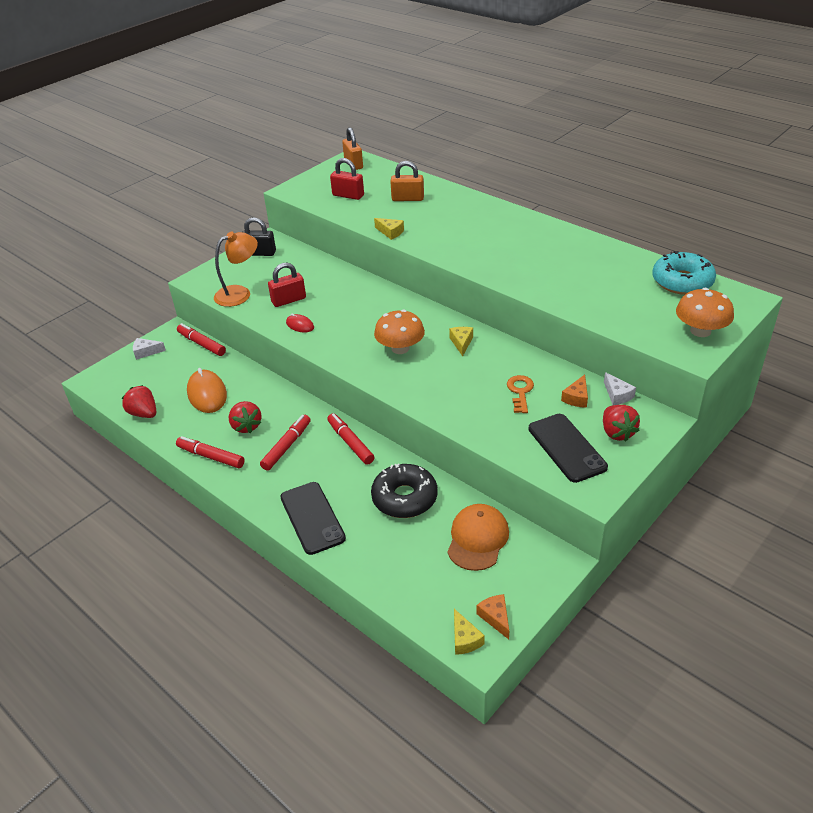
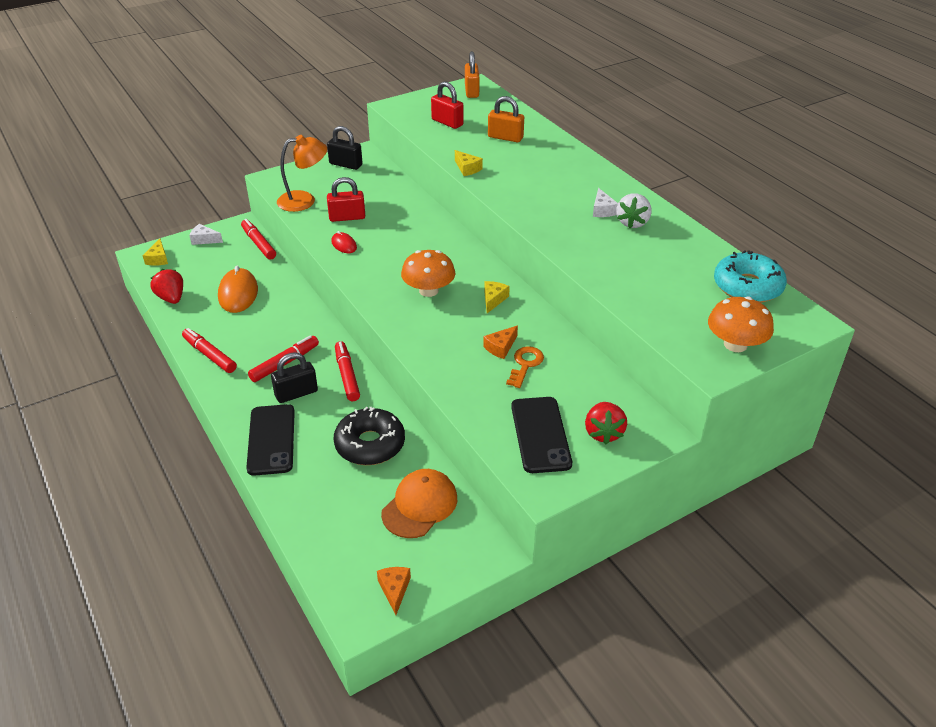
camera: 15 degrees right, 0 degrees up
(246, 426) = (257, 334): red strawberry -> none
(312, 470) = (296, 393): none -> black padlock
(464, 639) = (352, 602): yellow cheese -> yellow cheese (158, 259)
(559, 249) = (632, 223): none -> white strawberry
(576, 398) = (581, 385): orange cheese -> orange cheese (501, 347)
(617, 395) = (626, 393): white cheese -> white cheese (602, 210)

